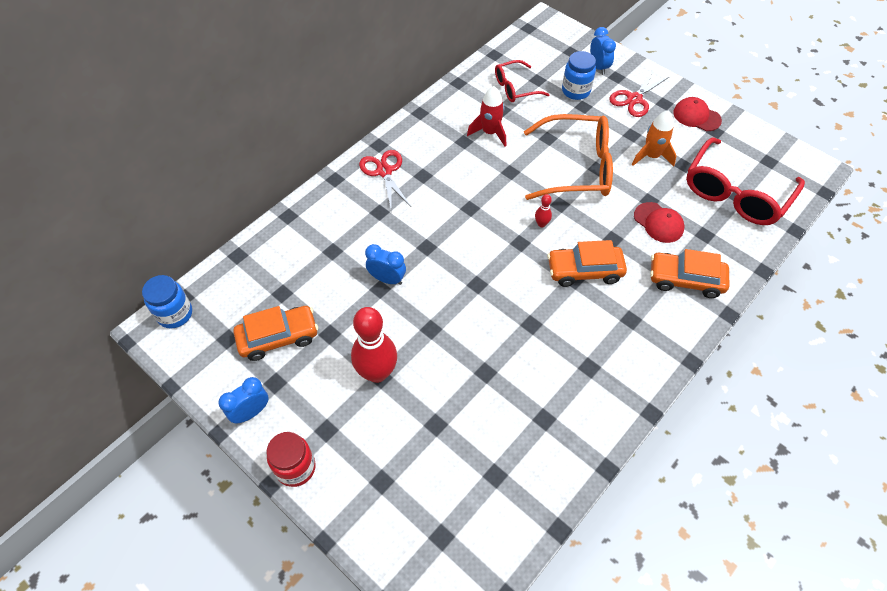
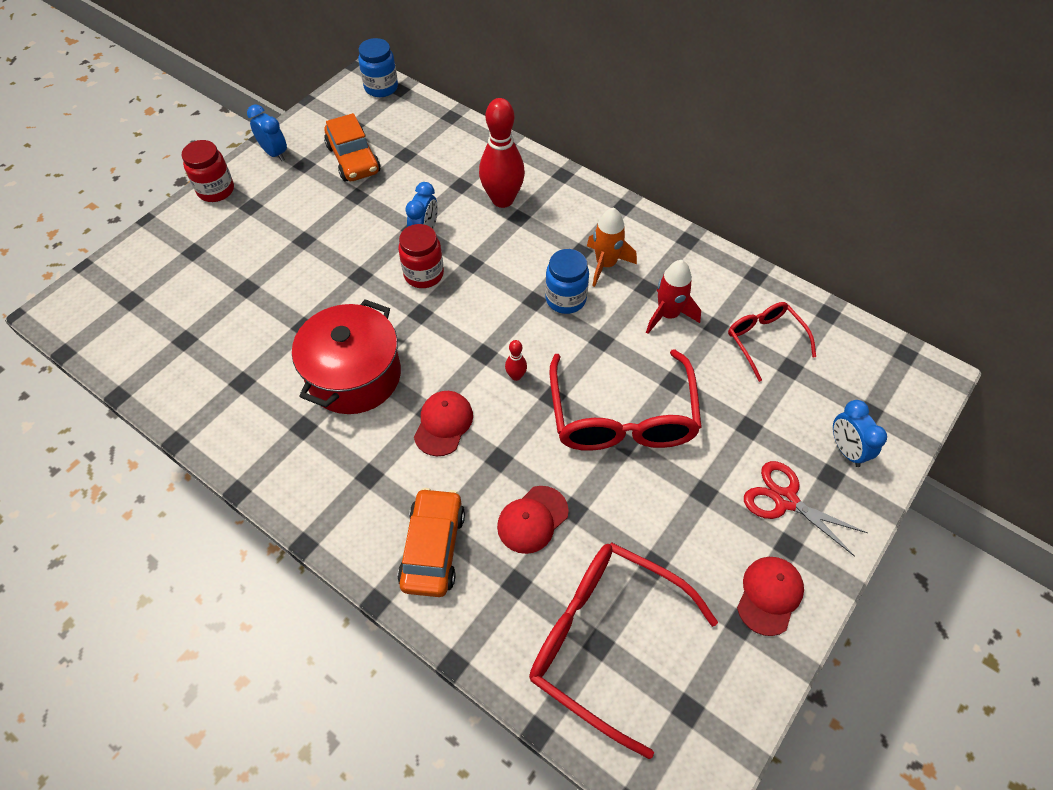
camera: 85 degrees right, 0 degrees up
(377, 373) = (309, 236): red bowling pin -> red bowling pin (502, 200)
(384, 171) = (581, 215): red scissors -> none
(435, 281) = (424, 274): none -> red jar
(539, 331) = (354, 375): none -> red pot
(576, 91) = (780, 417): blue jar -> blue jar (565, 299)
(576, 167) = (622, 416): orange glasses -> red glasses
(584, 271) = (443, 424): orange car -> red cap
(598, 67) = (846, 450): blue clock -> blue clock turned 90 degrees clockwise
(651, 156) = (663, 518): orange rocket -> orange rocket (606, 264)

